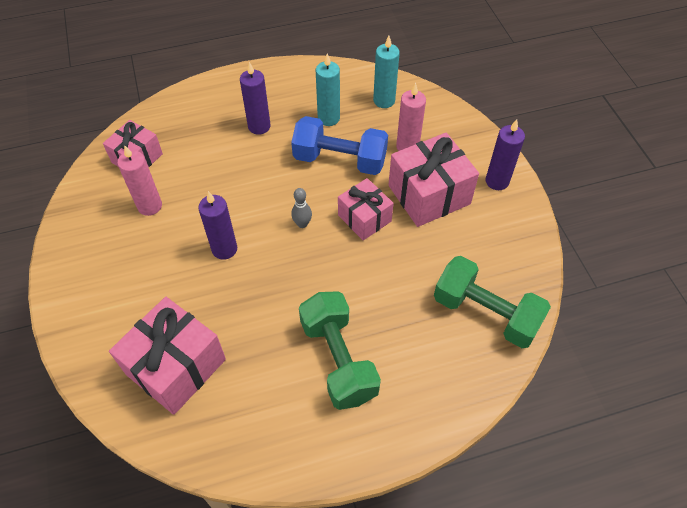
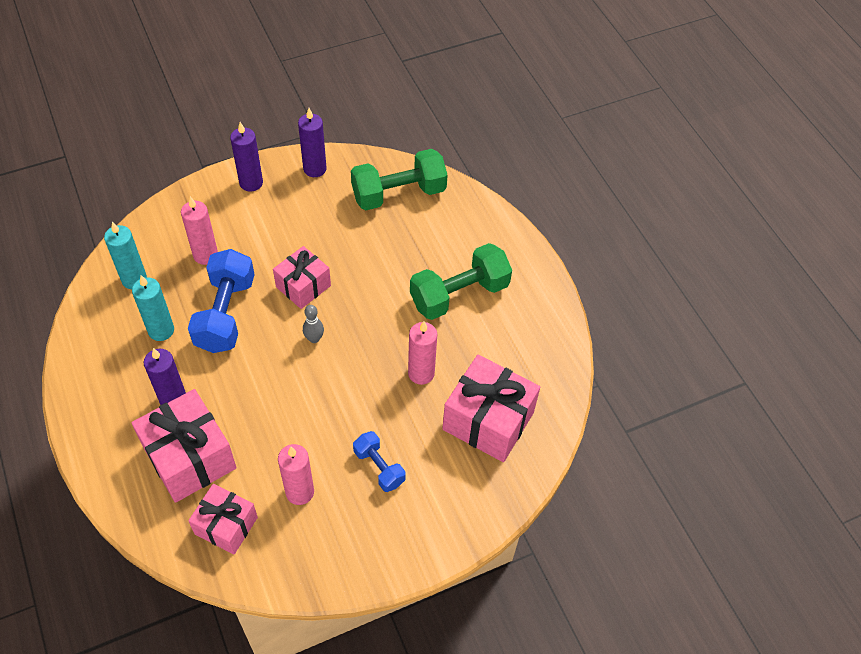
camera: 100 degrees left, 0 degrees up
(154, 265) = (379, 467): none -> blue dumbbell
(224, 249) = (352, 404): purple candle -> purple candle (315, 169)
(245, 310) = (421, 373): none -> pink candle
(429, 194) = (270, 235): pink gift -> pink gift (189, 458)
(485, 313) = (399, 193): green dumbbell -> green dumbbell turned 45 degrees clockwise

